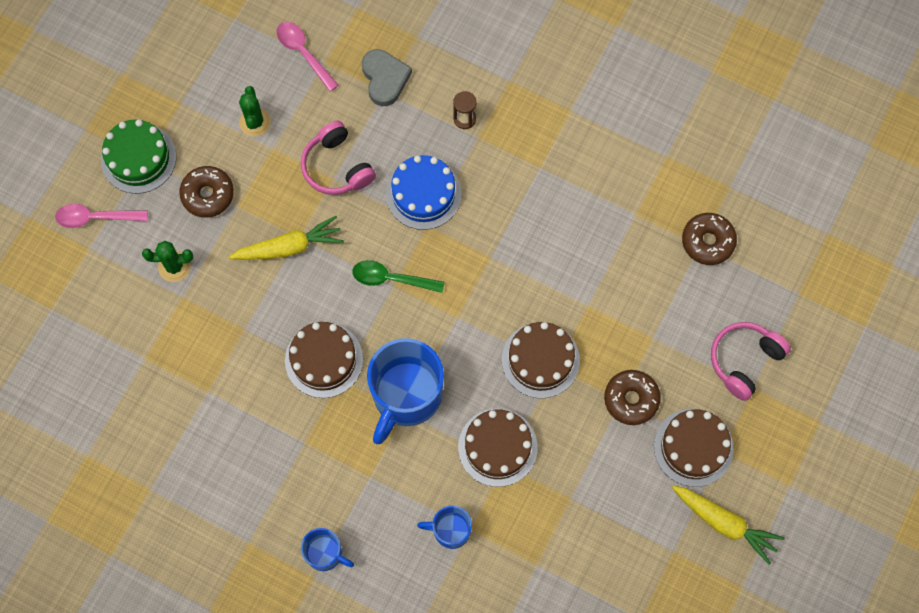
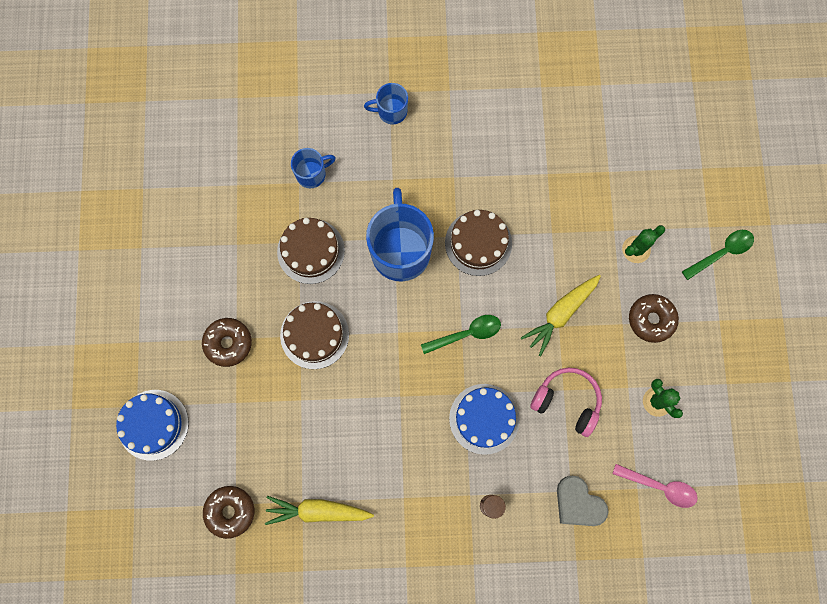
camera: 150 degrees right, 5 degrees up
(96, 217) = (721, 253): pink spoon -> green spoon
(138, 158) = (725, 318): green cake -> none
(693, 447) = (162, 333): brown cake -> none
(724, 523) = (112, 289): yellow carrot -> yellow carrot (318, 511)
(744, 361) = (153, 424): pink headphones -> blue cake

